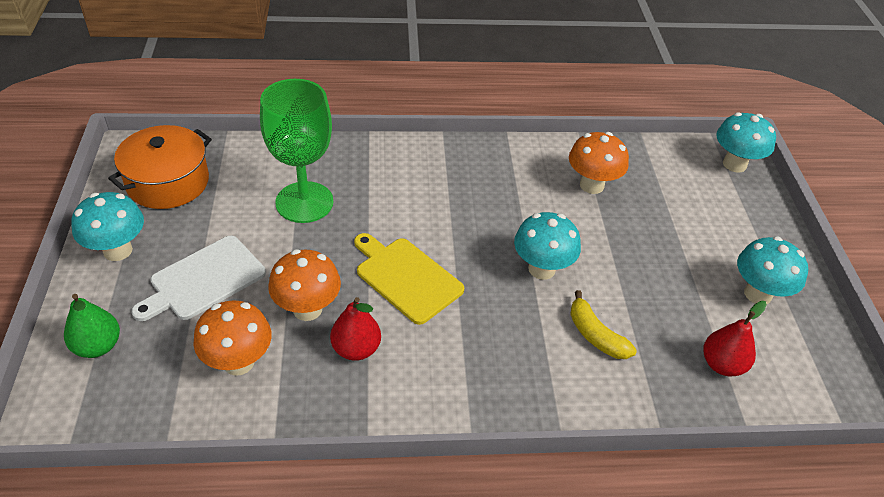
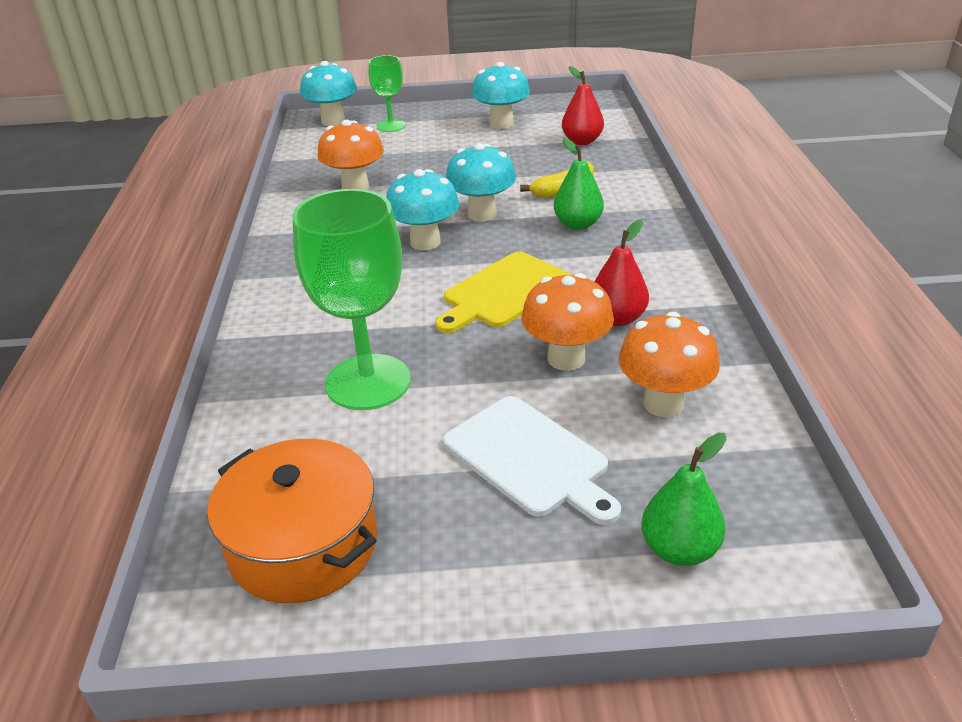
camera: 85 degrees left, 10 degrees down
(118, 250) = (476, 575): turquoise mushroom -> turquoise mushroom (425, 242)
(521, 339) = (578, 224): none -> green pear
(732, 205) = (391, 126): none -> green goblet

